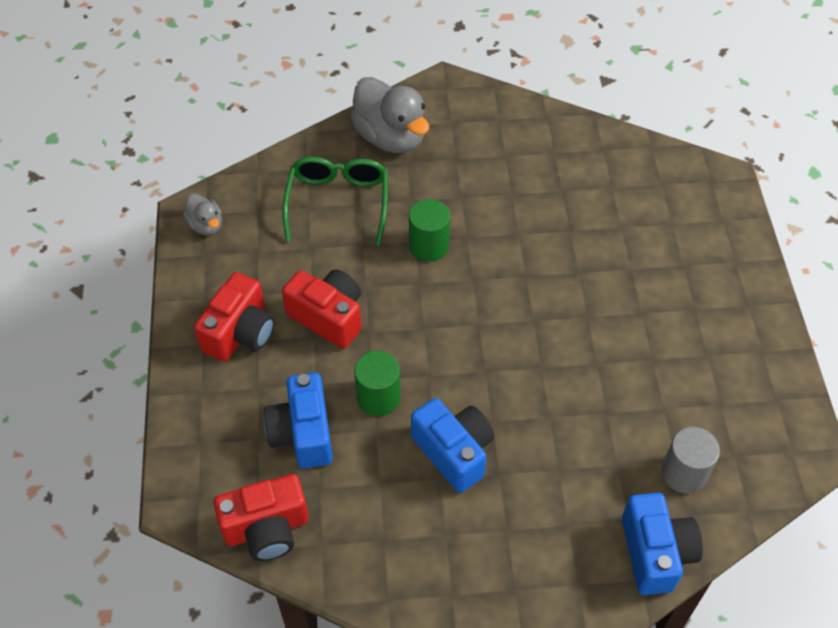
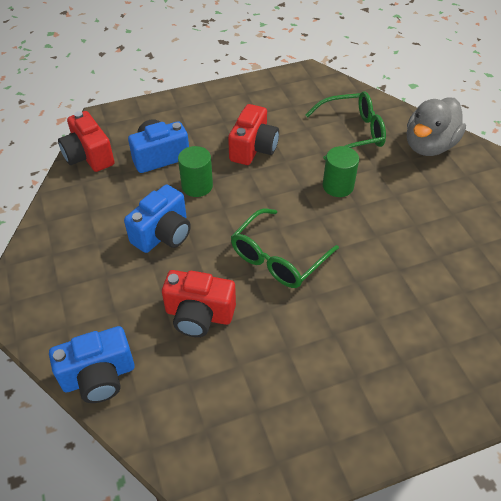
camera: 75 degrees right, 5 degrees down
(206, 225) = (302, 80): grey duck -> none
(240, 333) = (226, 113): red camera -> red camera (199, 315)
(525, 336) = (278, 257): none -> green glasses
(684, 473) = (178, 389): grey cylinder -> none

